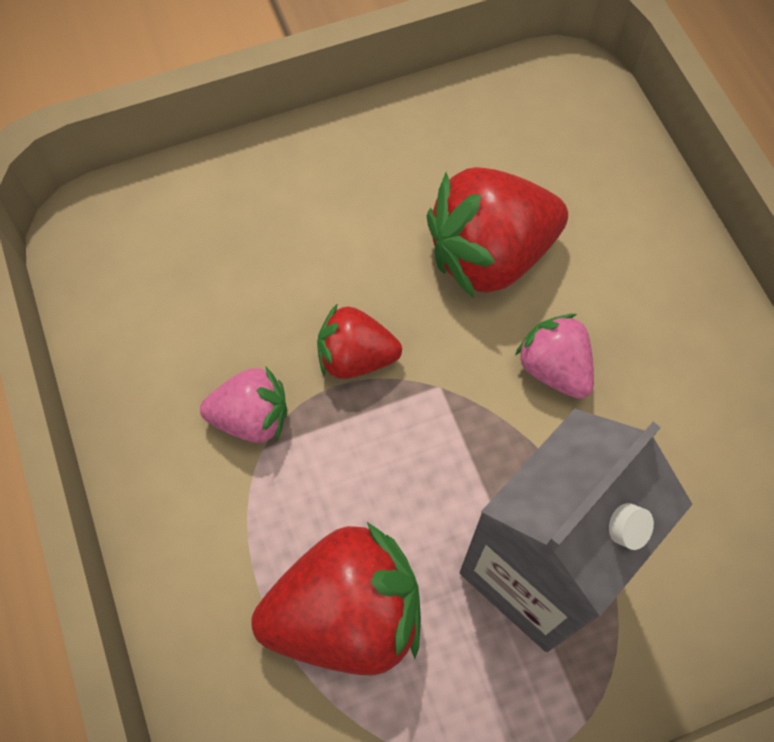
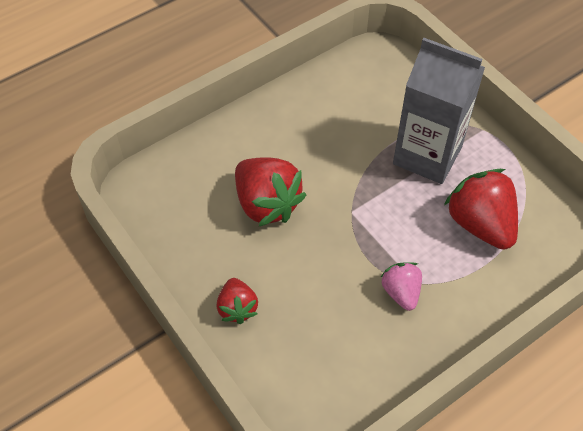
camera: 105 degrees left, 10 degrees down
(356, 357) = (348, 252): red strawberry -> red strawberry (237, 308)
(554, 368) = (324, 165): pink strawberry -> none

